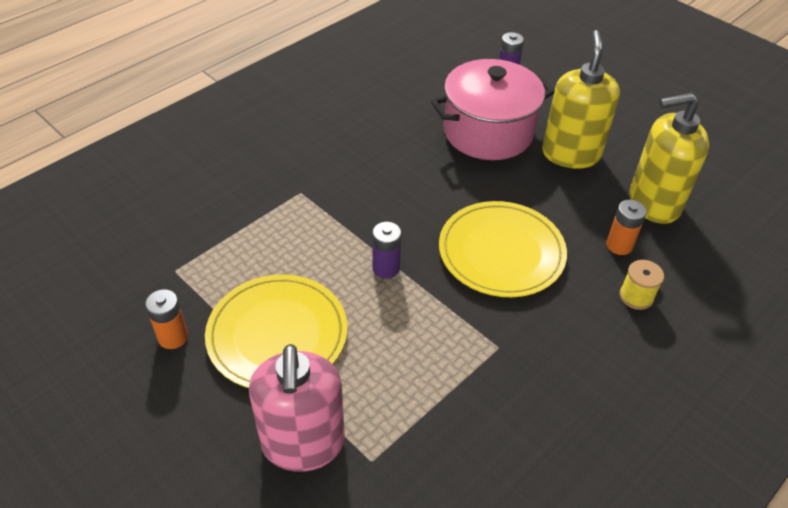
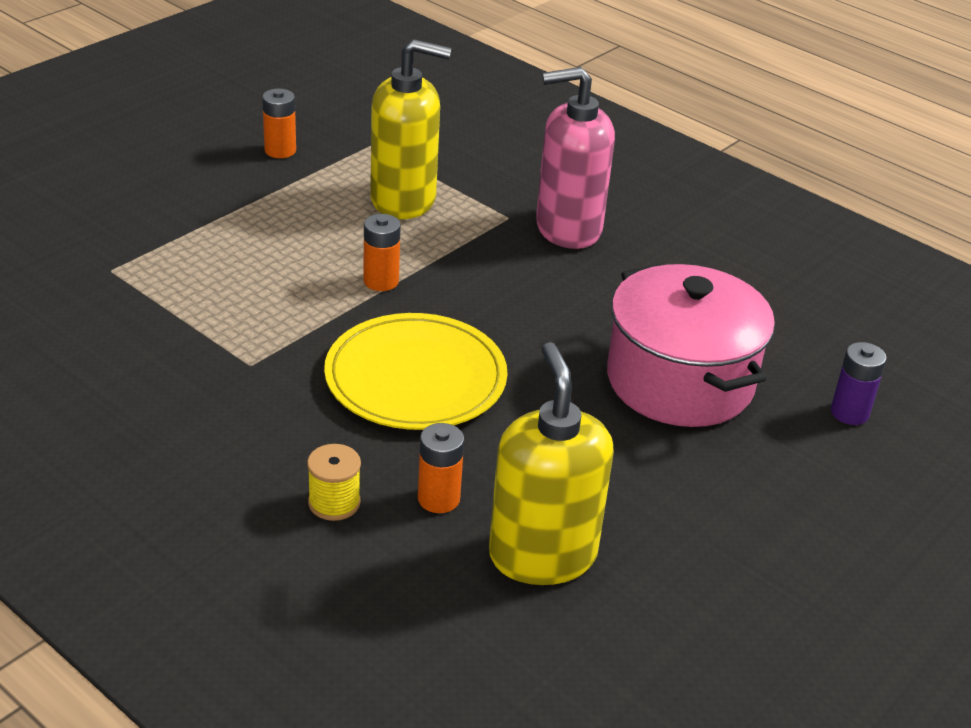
camera: 85 degrees right, 10 degrees down
(277, 334) = (280, 209): yellow plate -> none
(303, 444) = (139, 229): pink soap dispenser -> pink soap dispenser (568, 228)
(386, 268) = (381, 281): purple battery -> orange battery
(571, 154) = (649, 469): yellow soap dispenser -> yellow soap dispenser (404, 200)

